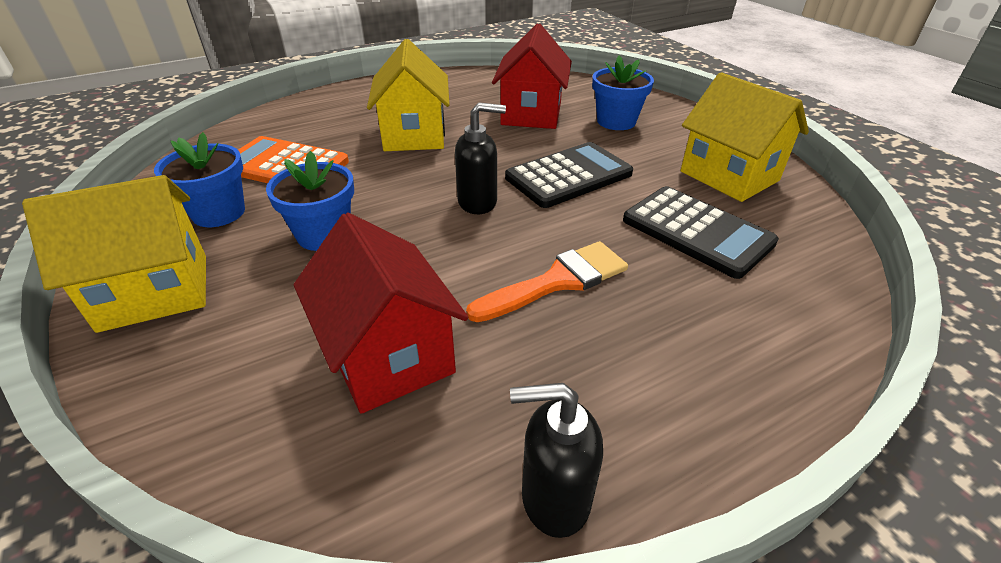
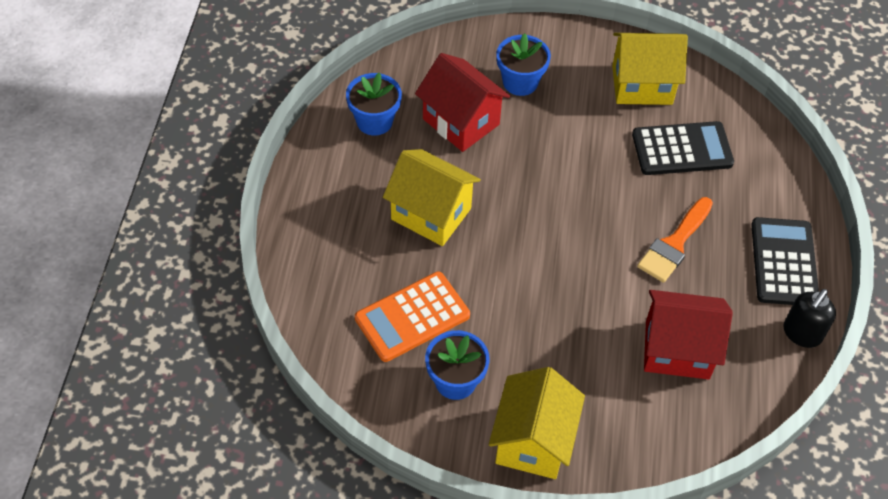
camera: 55 degrees left, 15 degrees up
(324, 234) = (535, 332): blue flower pot -> blue flower pot (374, 121)
(478, 202) = (563, 231): black soap dispenser -> none
(557, 281) = (674, 244): orange brush -> orange brush turned 150 degrees counterclockwise
(568, 176) = (571, 163): black calculator -> black calculator (783, 262)

